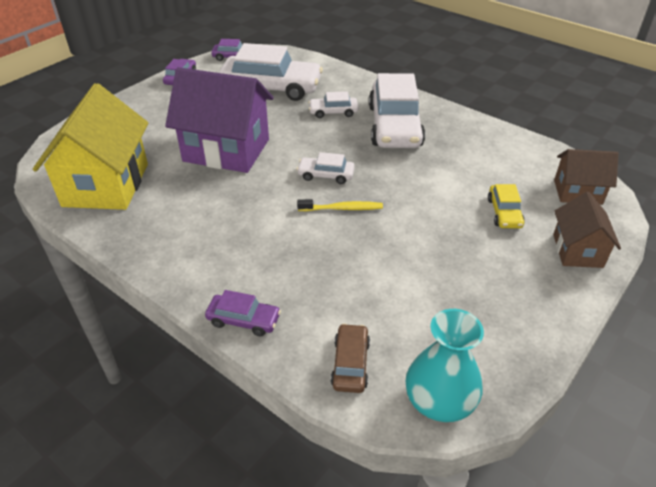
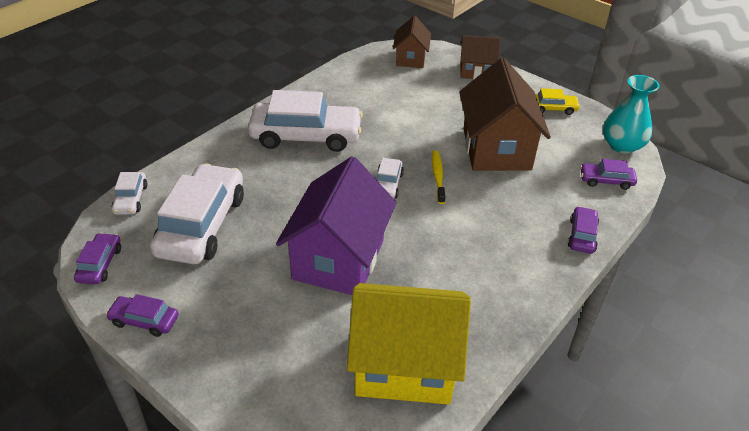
camera: 90 degrees left, 0 degrees up
(333, 112) = (271, 175): white car -> white car (131, 199)
(350, 364) = (606, 180): brown car -> purple car
(400, 258) = (496, 149): none -> brown house
(504, 213) = (437, 94): yellow car -> yellow car (552, 108)

